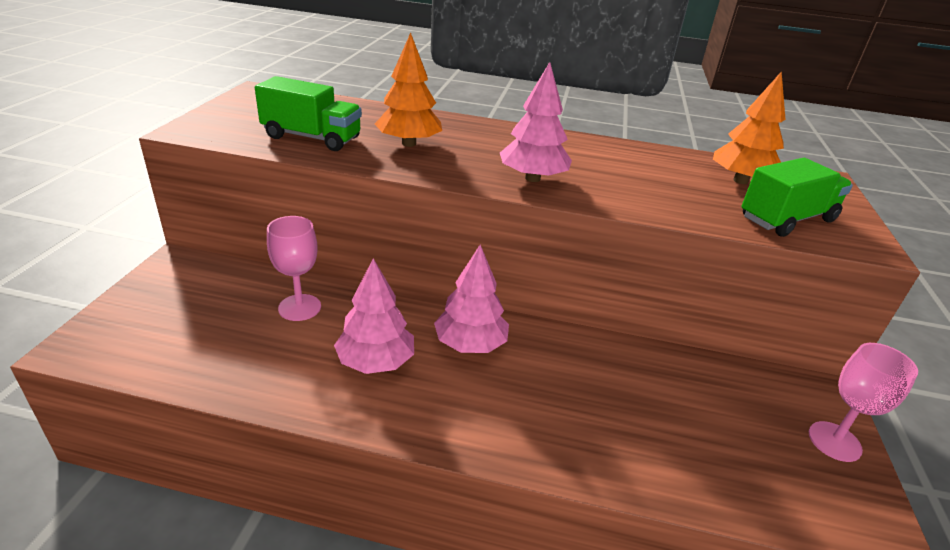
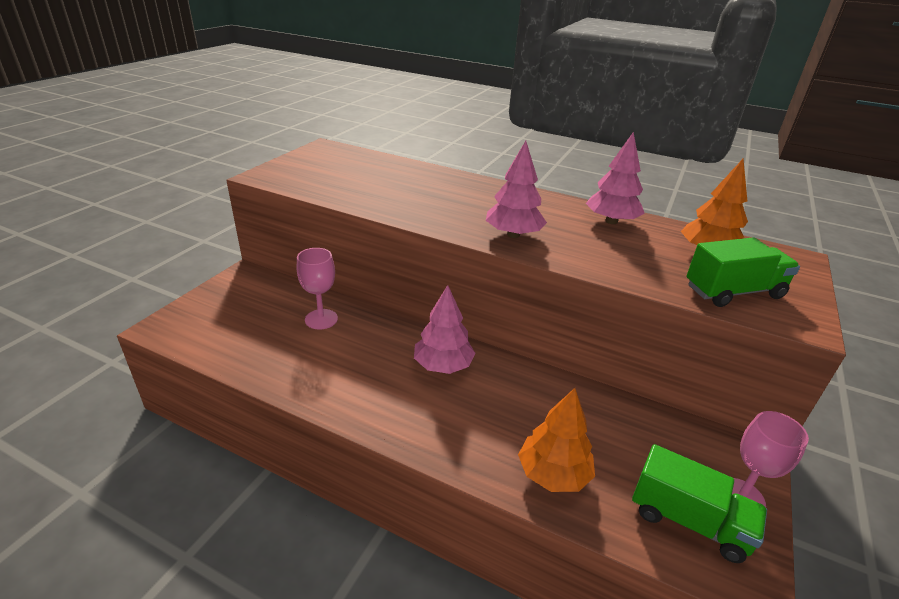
camera: 15 degrees right, 0 degrees up
(312, 138) = (350, 187): green truck -> green truck (688, 520)
(376, 362) = (364, 368): pink tree -> pink tree (611, 221)
(409, 143) = (424, 197): orange tree -> orange tree (553, 474)

